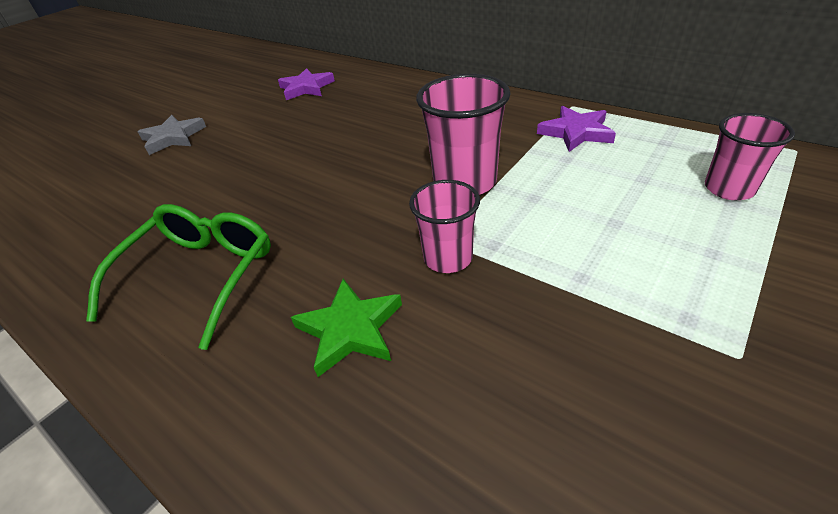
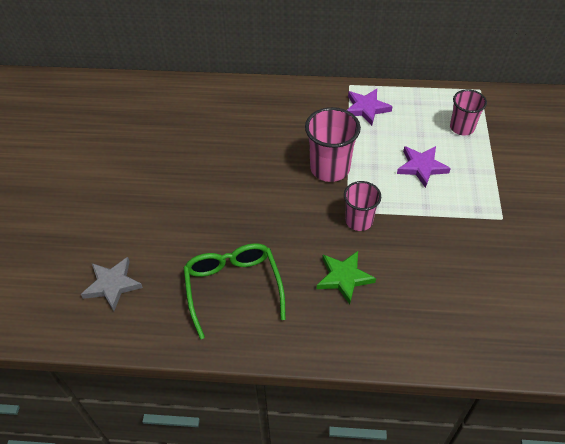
camera: 35 degrees left, 10 degrees up
(173, 138) = (77, 202): grey star -> grey star (112, 285)
(306, 88) = (137, 118): purple star -> purple star (421, 167)

